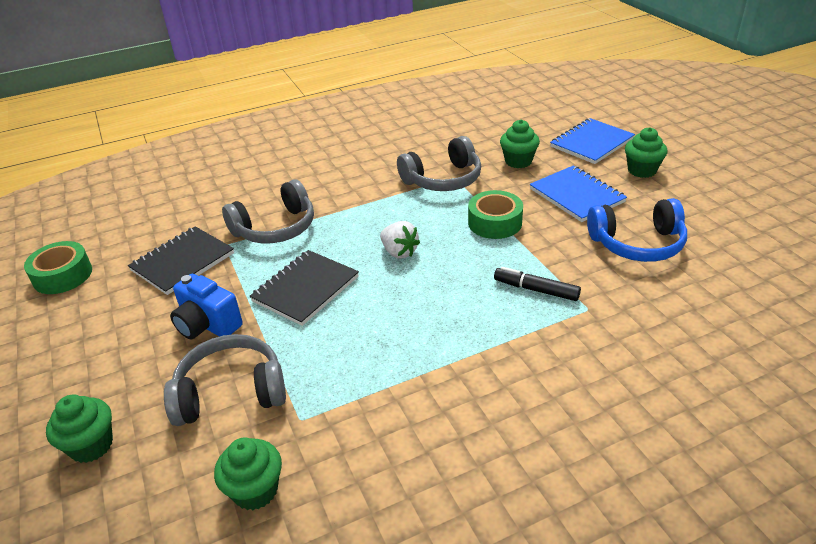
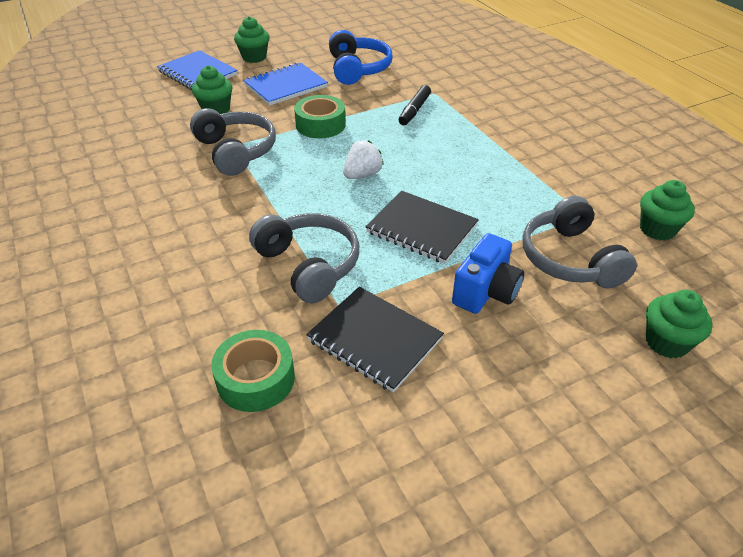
camera: 95 degrees left, 5 degrees up
(63, 275) = (405, 482): green tape -> green tape (256, 379)

